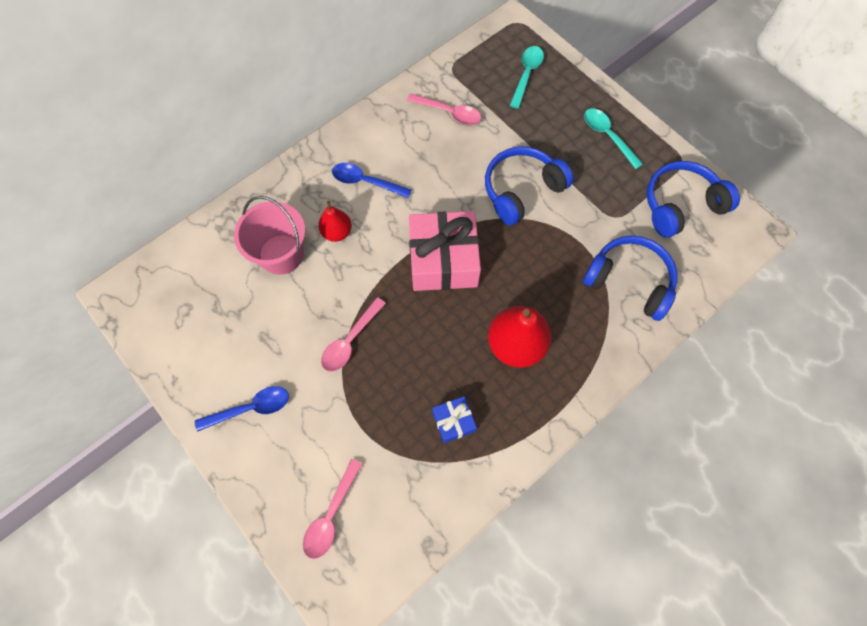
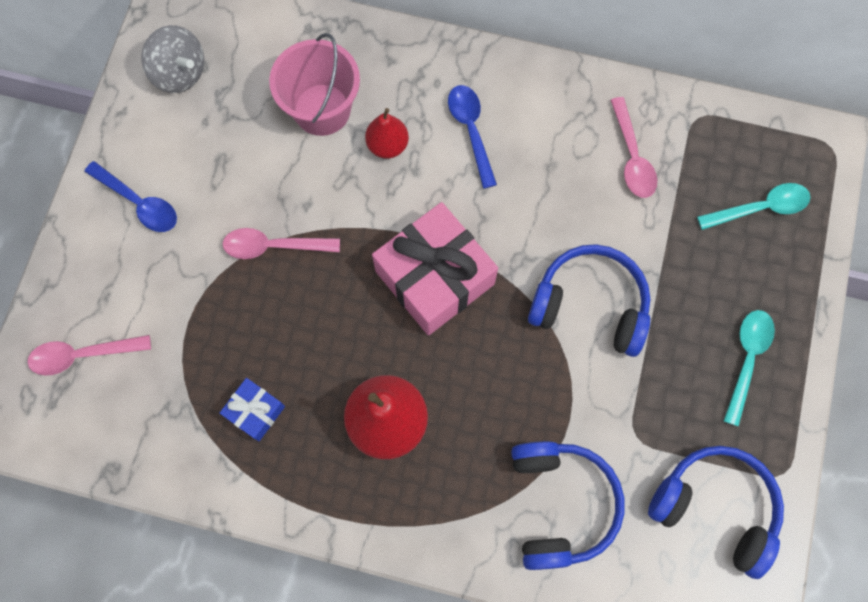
camera: 55 degrees right, 5 degrees up
(179, 324) = (180, 73): none -> grey spinning top

